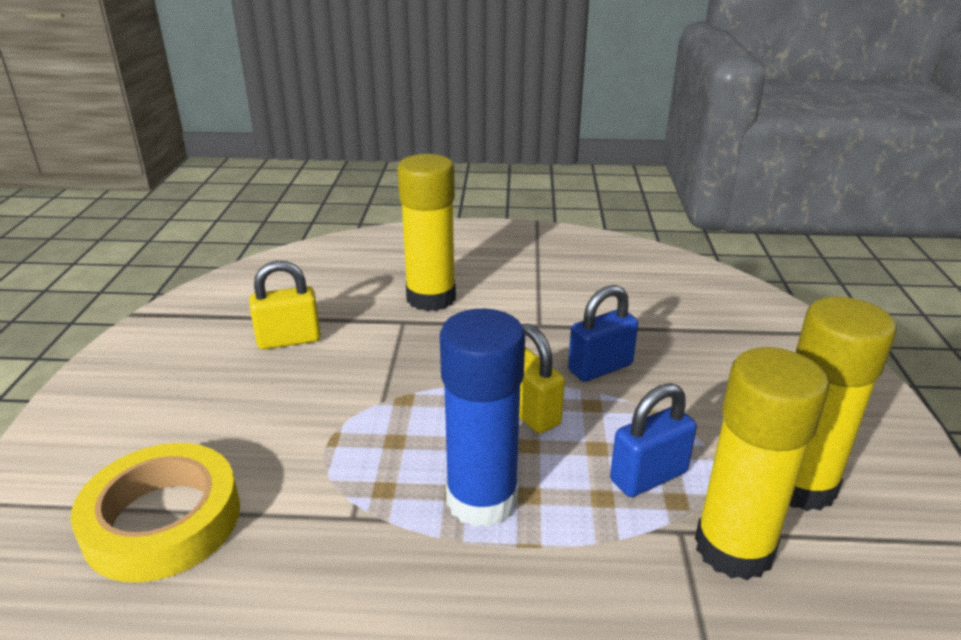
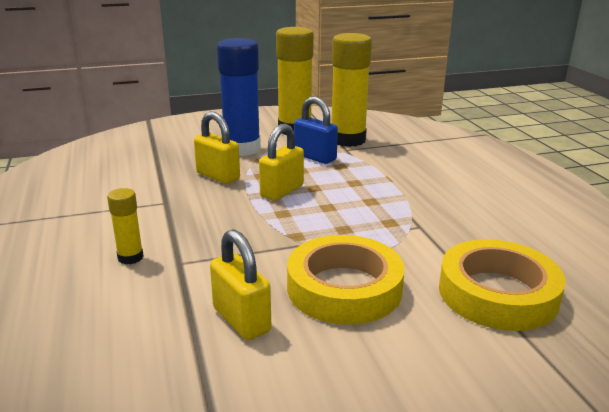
camera: 110 degrees left, 5 degrees down
(280, 406) = (344, 288): none -> yellow tape
(431, 298) = (130, 257): yellow glue stick -> yellow glue stick, size x0.48
(482, 500) = (370, 193): blue glue stick -> blue glue stick (242, 149)
(600, 368) = (218, 176): blue padlock -> yellow padlock

